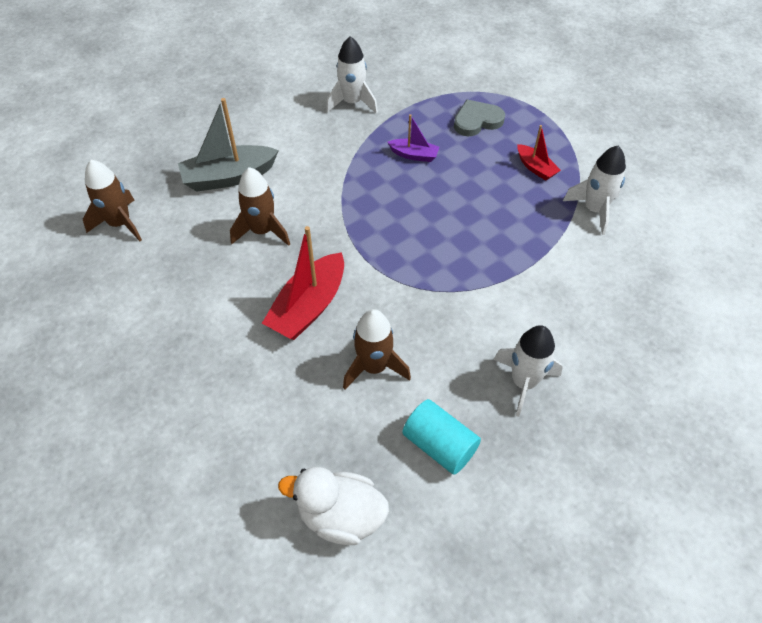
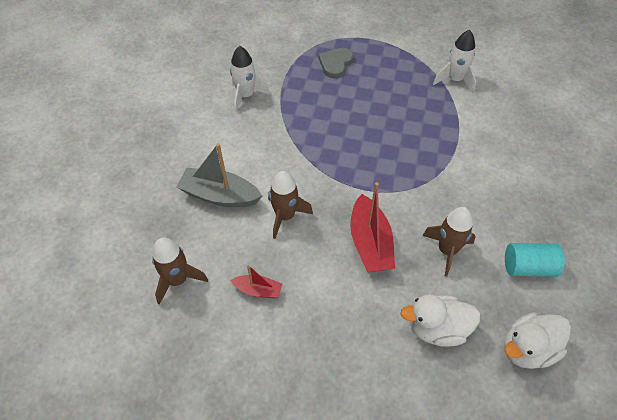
camera: 40 degrees left, 0 degrees up
(229, 177) = (220, 196): grey boat -> grey boat turned 75 degrees clockwise
(277, 426) = (436, 329): none -> white duck
(414, 155) = (323, 107): purple boat -> none
(524, 382) = (527, 200): white rocket -> none
(535, 168) = (399, 74): red boat -> red boat (258, 290)

